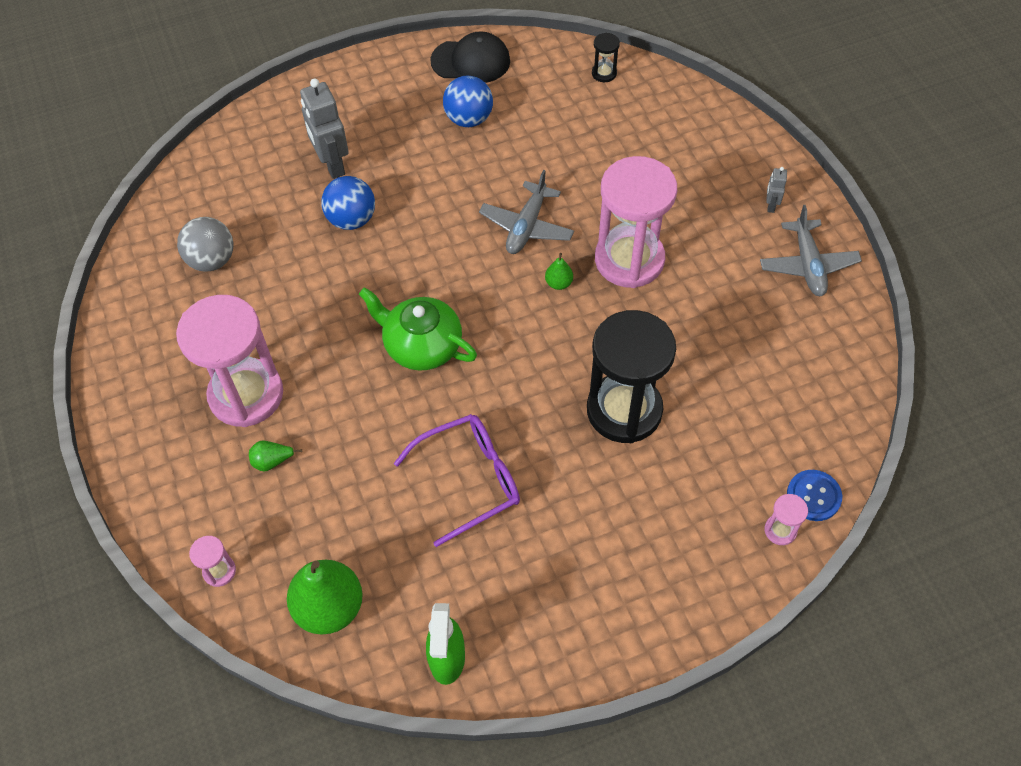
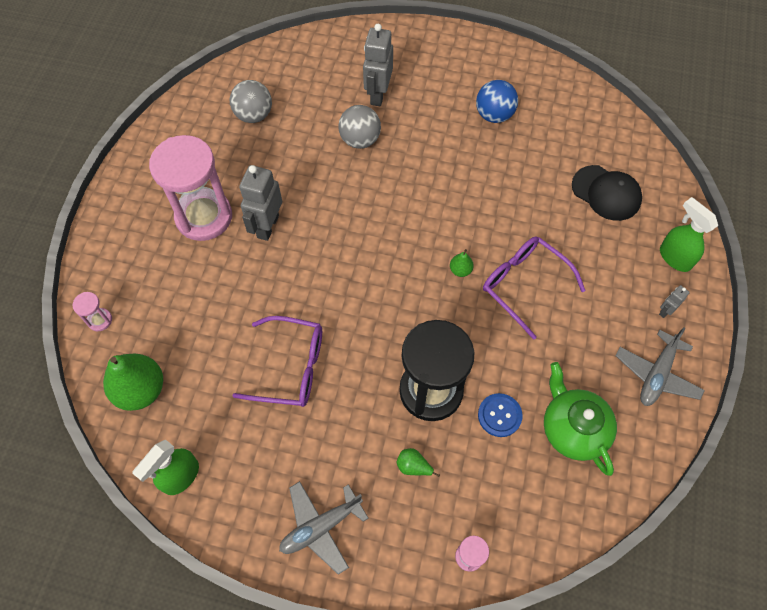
camera: 35 degrees right, 5 degrees up
(272, 461) = (184, 271): green pear -> green pear (413, 466)
(326, 361) = (267, 226): none -> grey robot
(351, 219) = (360, 140): blue ball -> grey ball
(421, 345) = (335, 254): green teapot -> green teapot (573, 428)
(471, 61) = (529, 74): black cap -> black cap (606, 193)
(527, 226) = (471, 215): grey plane -> grey plane (321, 527)
(604, 73) = (619, 136): black hourglass -> none
(629, 260) = (524, 285): pink hourglass -> purple glasses
(740, 154) = (674, 257): none -> green spray bottle
(813, 496) = (514, 550): blue button -> blue button (499, 415)

